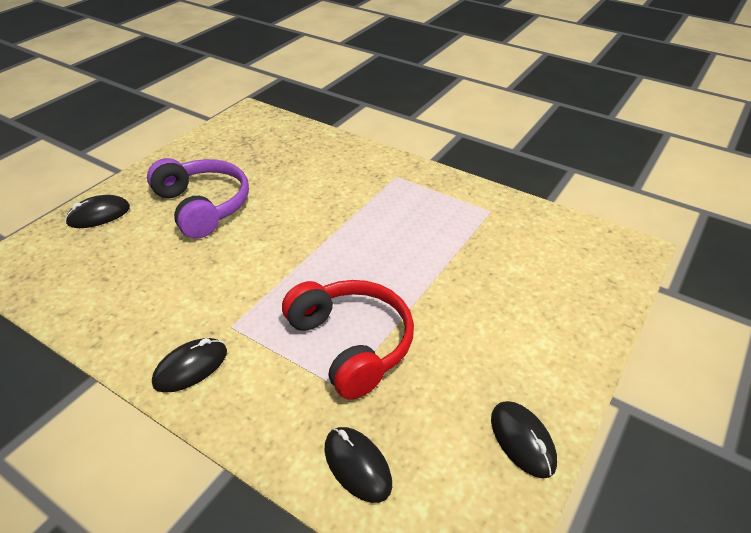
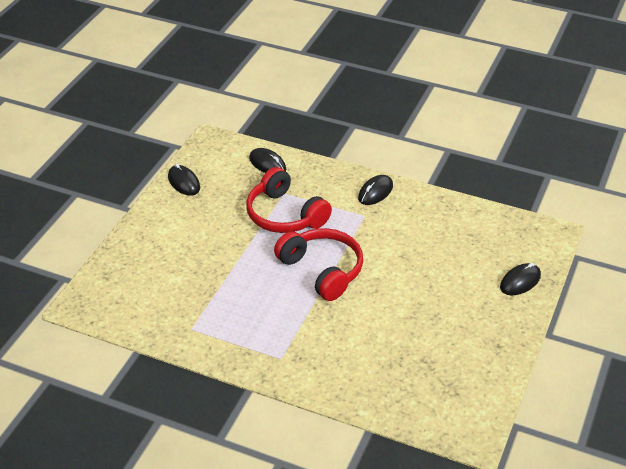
camera: 170 degrees right, 0 degrees up
(203, 206) = (441, 301): purple headphones -> none
(323, 255) = (322, 270): none -> red headphones

